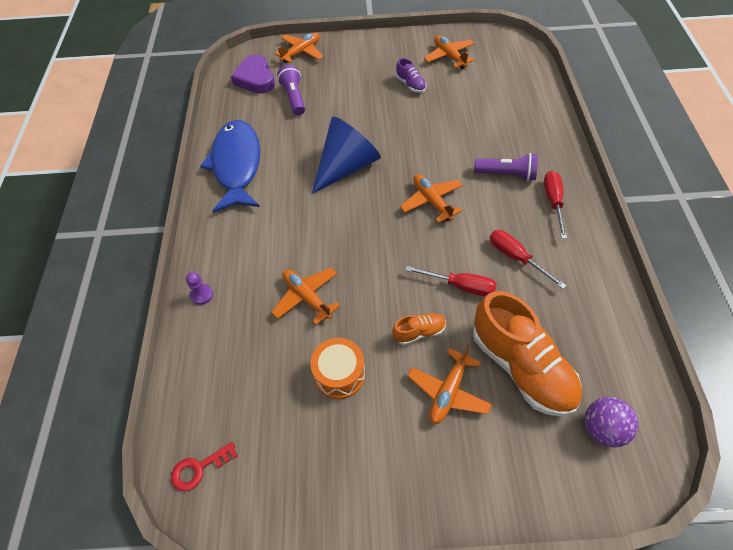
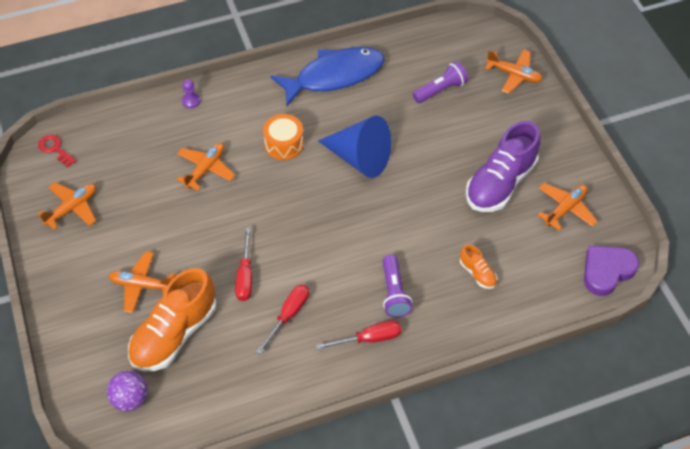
camera: 70 degrees right, 0 degrees up
(255, 79) = (456, 51): purple heart -> purple heart (606, 271)
(339, 374) = (141, 210): orange drum -> orange drum (284, 144)
(411, 85) = (500, 183): purple shoe -> purple shoe, size x2.21
(419, 332) = (191, 254): orange shoe -> orange shoe (477, 273)
(431, 201) = (337, 235): orange plane -> orange plane (72, 208)

